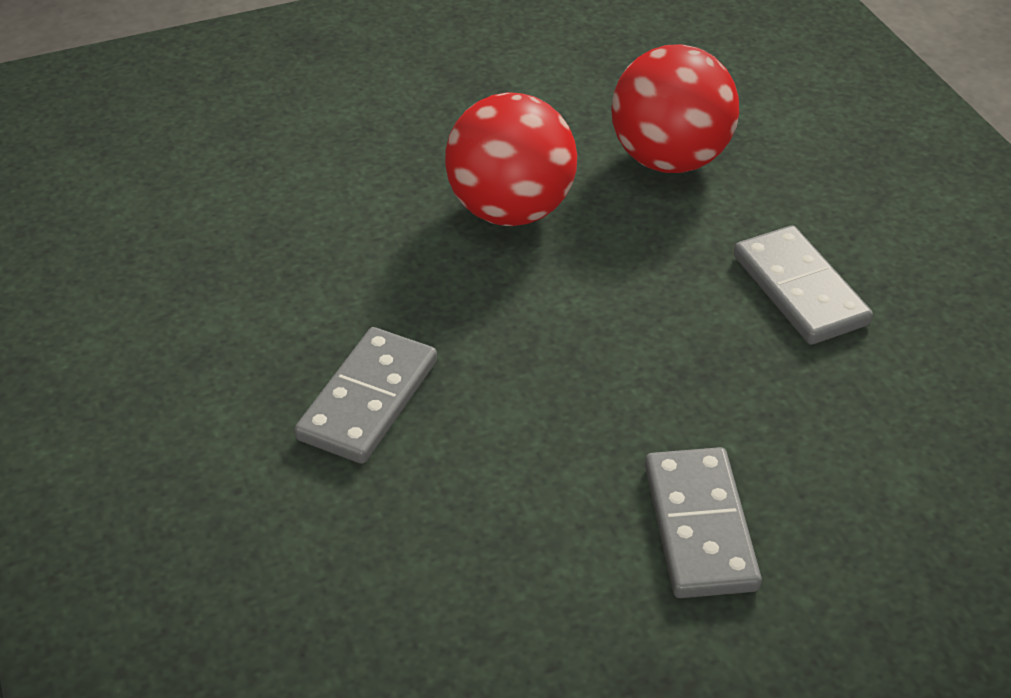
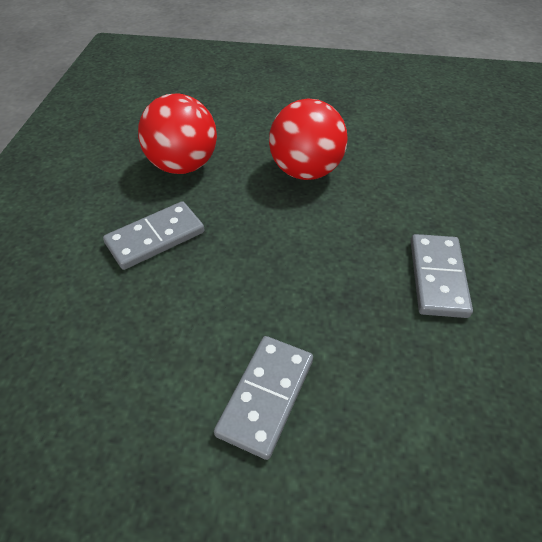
camera: 30 degrees right, 5 degrees up
(669, 159) = (412, 175): red ball -> red ball (183, 165)

